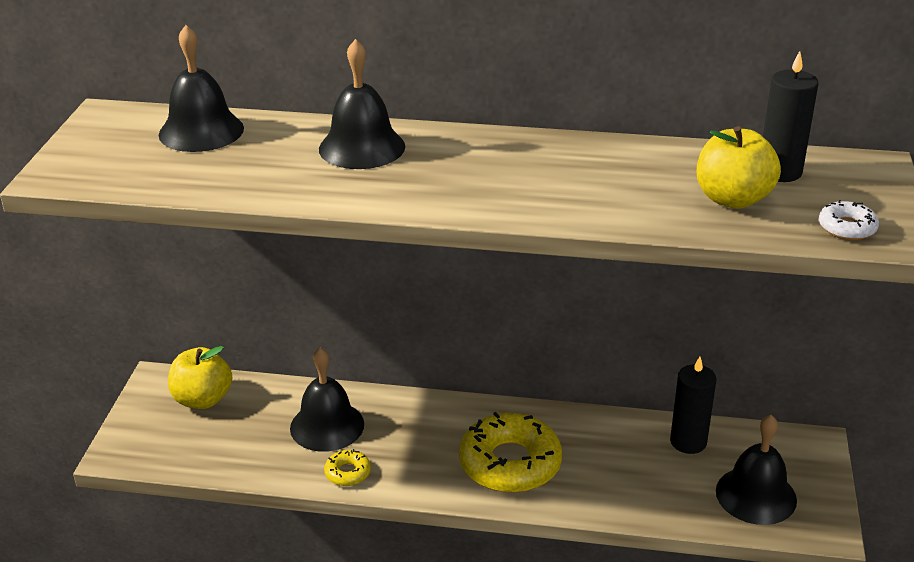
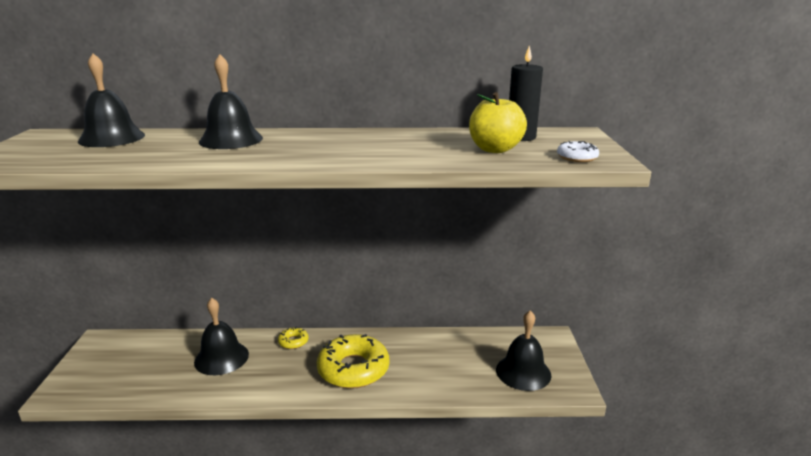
camera: 10 degrees left, 10 degrees down
(203, 399) = (130, 349): yellow apple -> none
(347, 473) = (235, 387): yellow donut -> yellow donut (293, 342)
(688, 442) = (472, 343): black candle -> none

